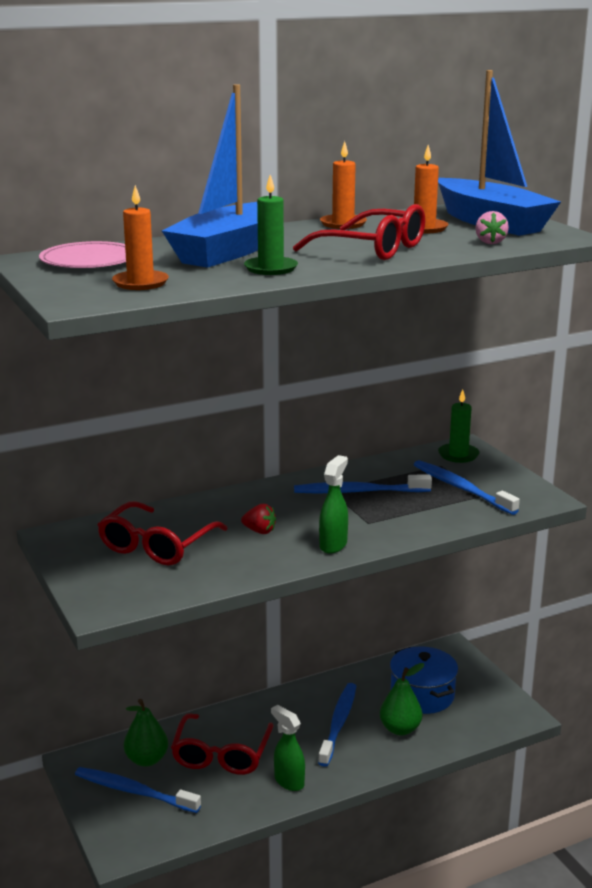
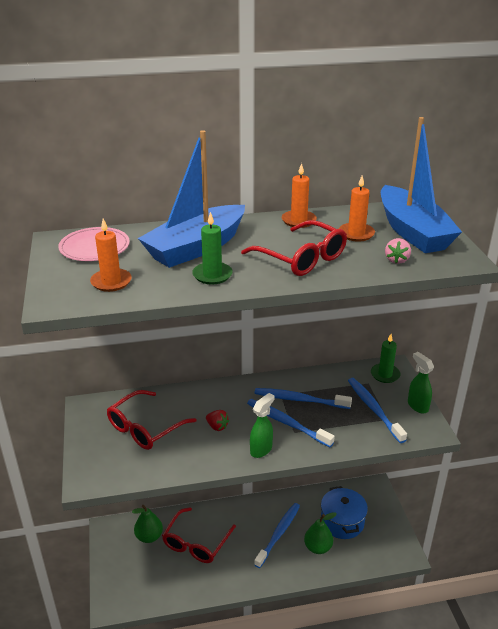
camera: 15 degrees right, 10 degrees up
(134, 791) = (133, 560): blue toothbrush -> blue toothbrush (287, 423)
(289, 781) = (231, 575): green spray bottle -> green spray bottle (417, 406)

